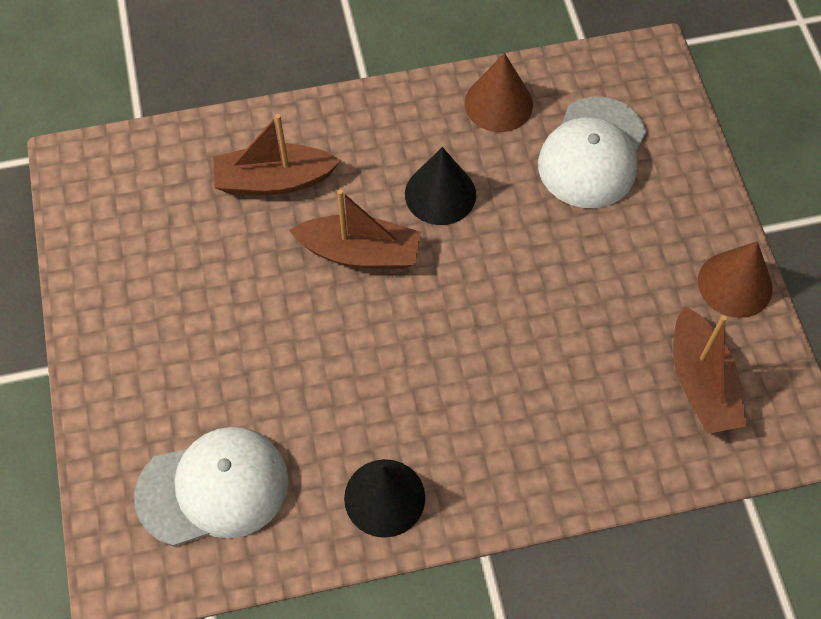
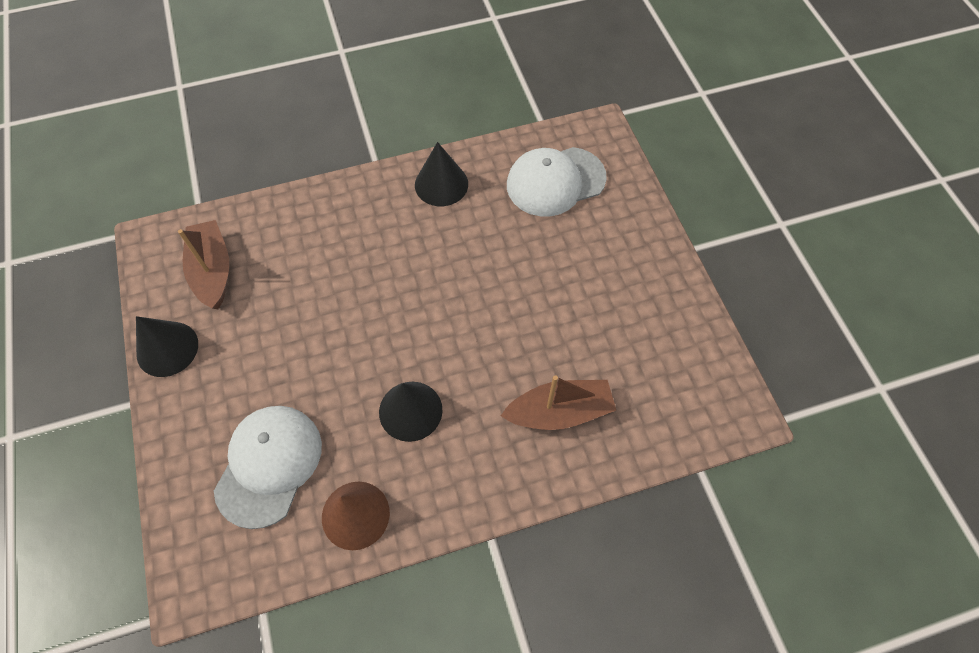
camera: 175 degrees right, 0 degrees up
(360, 252) = (475, 351): brown boat -> none
(735, 284) = (167, 349): brown cone -> black cone

